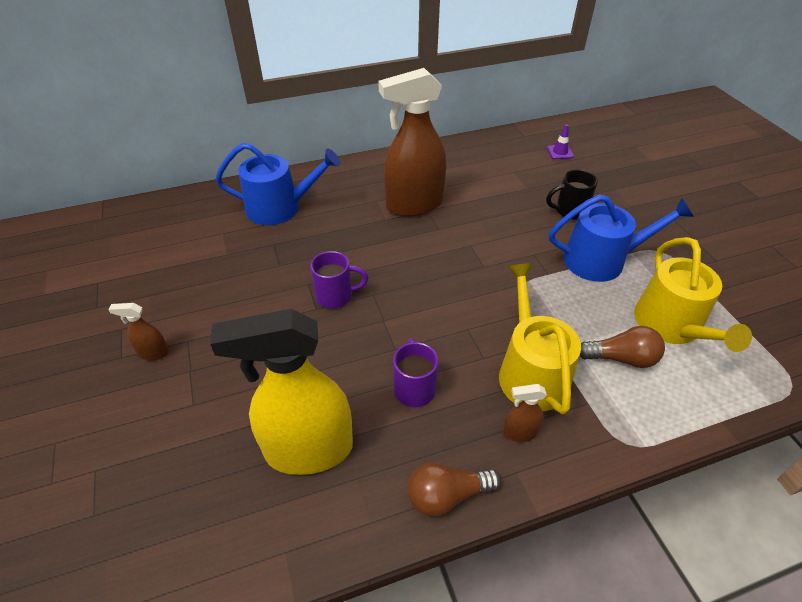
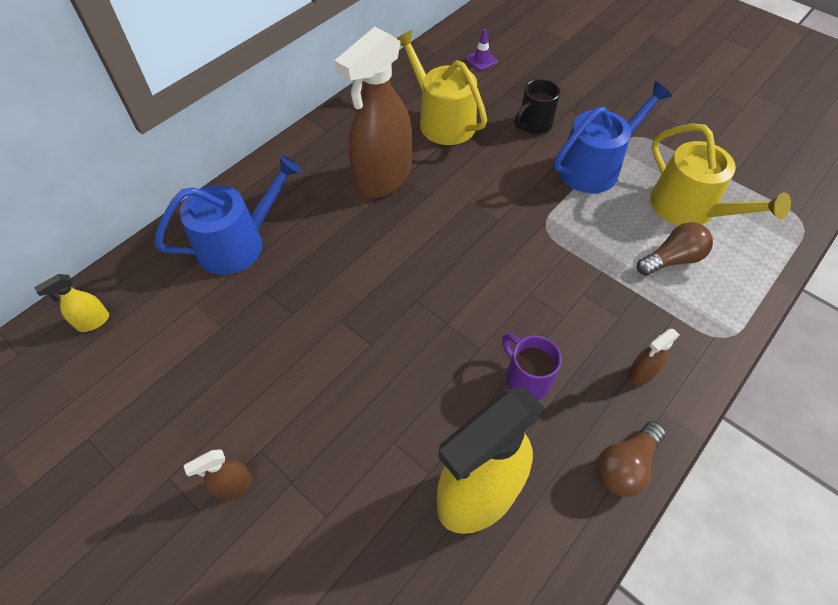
camera: 30 degrees left, 10 degrees up
(156, 218) = (93, 322): none -> yellow spray bottle
(336, 296) = (380, 320): purple mug -> none
(530, 371) = (611, 309): yellow watering can -> yellow watering can (442, 120)

